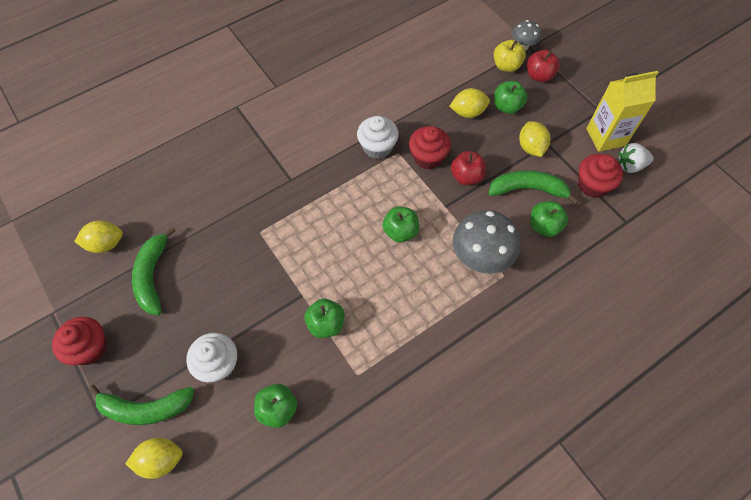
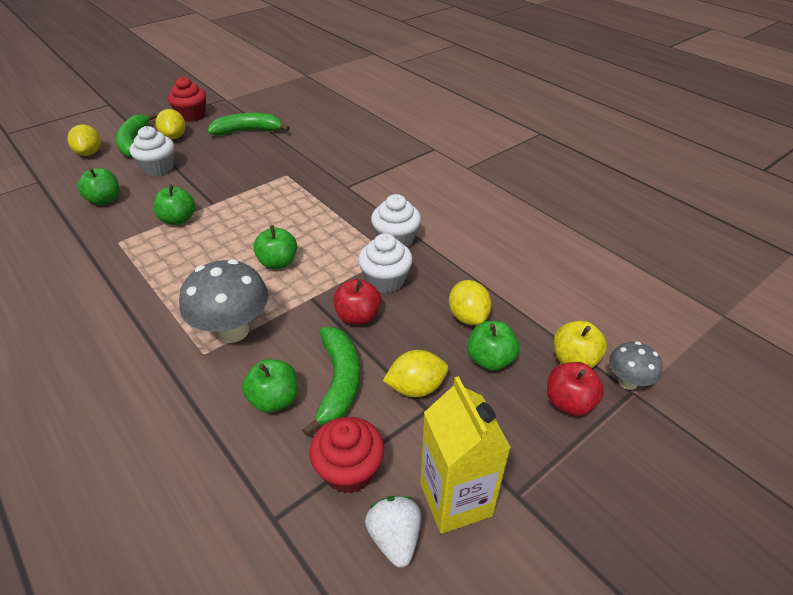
camera: 85 degrees right, 20 degrees down
(105, 244) = (281, 109): yellow lemon -> yellow lemon (174, 137)
(428, 157) = (385, 280): red cupcake -> white cupcake

